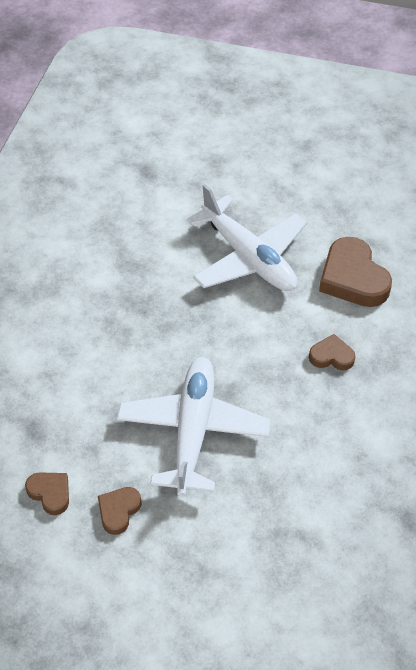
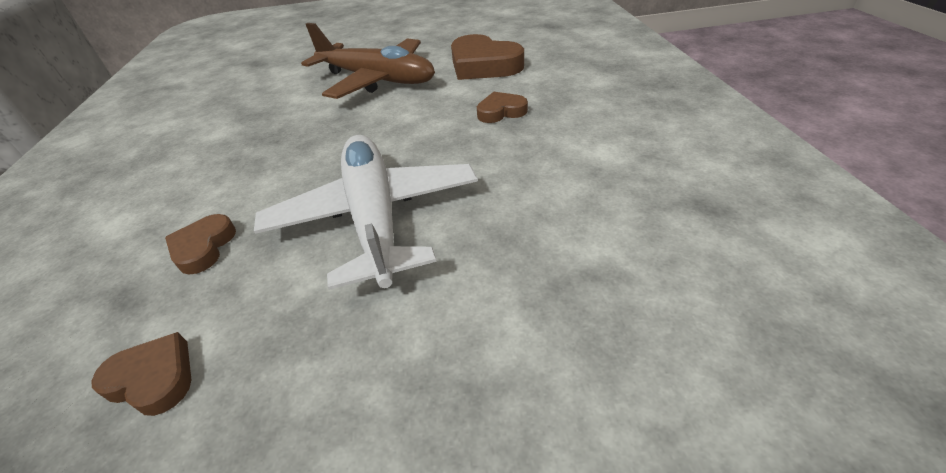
camera: 20 degrees left, 10 degrees down
(118, 511) = (288, 356): brown heart -> brown heart (203, 247)
(248, 257) = (377, 80): white plane -> brown plane

